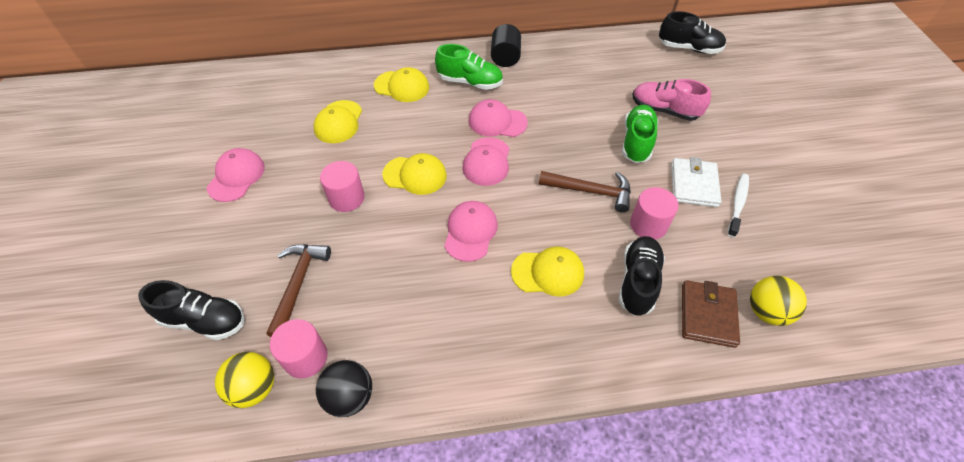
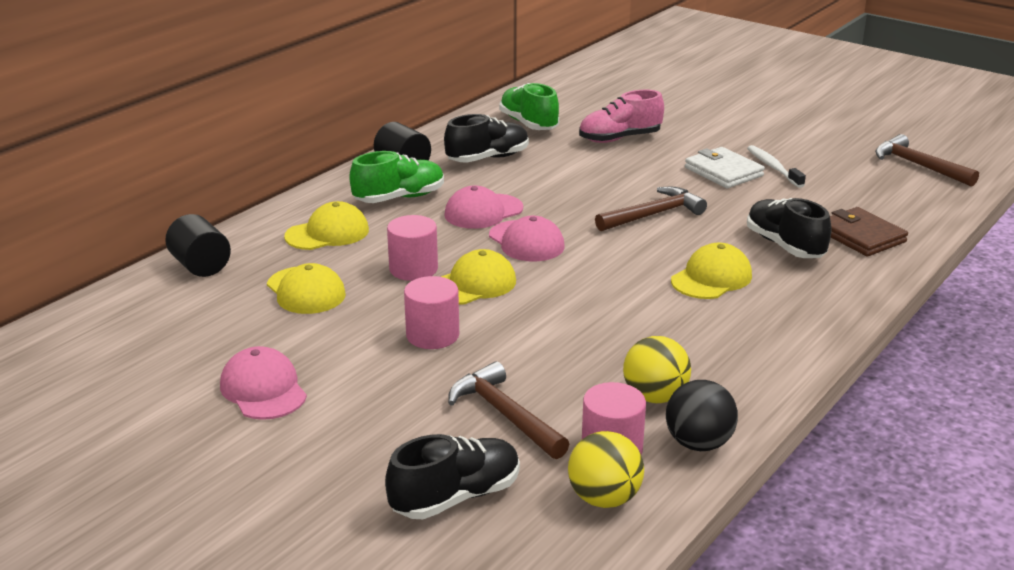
camera: 45 degrees left, 25 degrees down
(322, 73) = (201, 266): none -> black cylinder
(470, 232) = (600, 291): pink cap -> none
(636, 142) = (633, 168): green shoe -> green shoe (528, 124)
(648, 225) = (733, 211): pink cylinder -> pink cylinder (413, 269)
(689, 48) = (567, 92): black shoe -> black shoe (488, 158)
(766, 311) = (891, 213): yellow ball -> yellow ball (655, 397)
(866, 280) = (918, 165): none -> brown hammer

